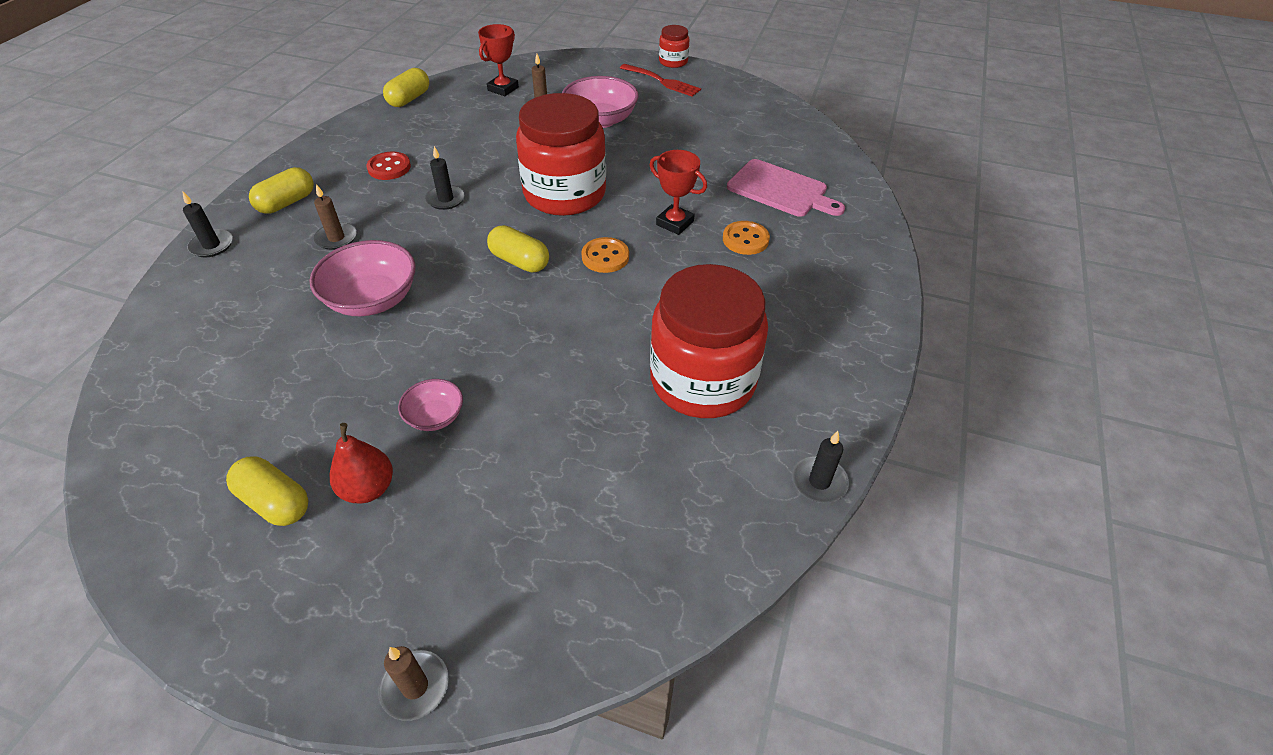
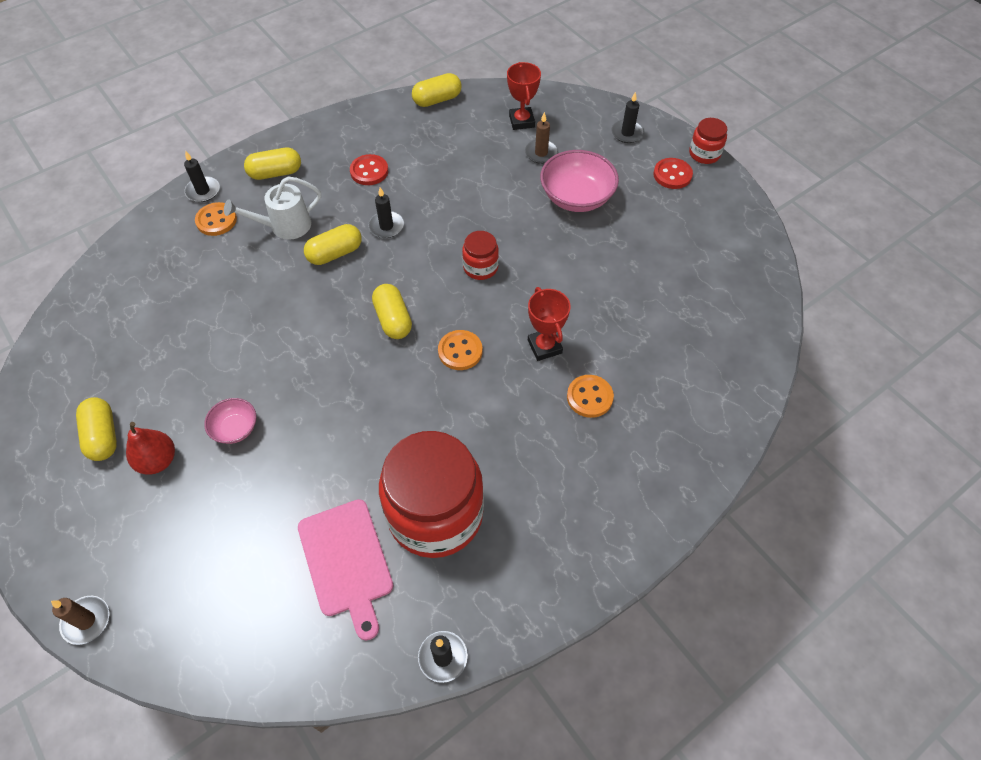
camera: 35 degrees right, 10 degrees up
(251, 262) = (216, 220): none -> orange button
(336, 238) = (284, 226): brown candle -> white watering can
(372, 299) = (268, 299): pink bowl -> none
(412, 237) = (335, 253): none -> yellow capsule
(503, 89) = (521, 121): red trophy -> red trophy turned 75 degrees counterclockwise
(564, 194) = (480, 267): red jar -> red jar, size x0.45
(600, 68) = (627, 133): none -> black candle
(662, 81) = (672, 175): red fork -> red button
(780, 190) = (671, 360): pink cutting board -> pink cutting board (346, 561)

